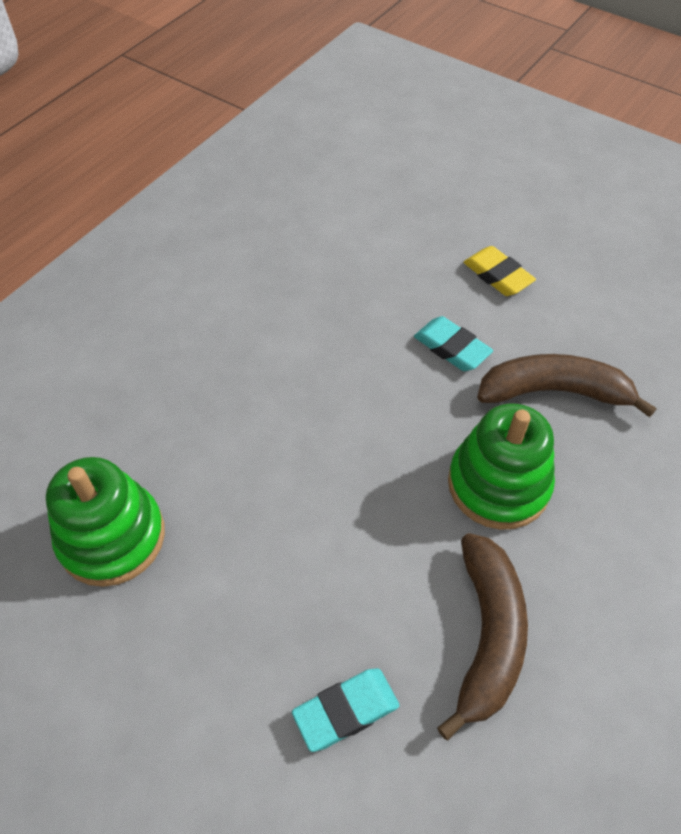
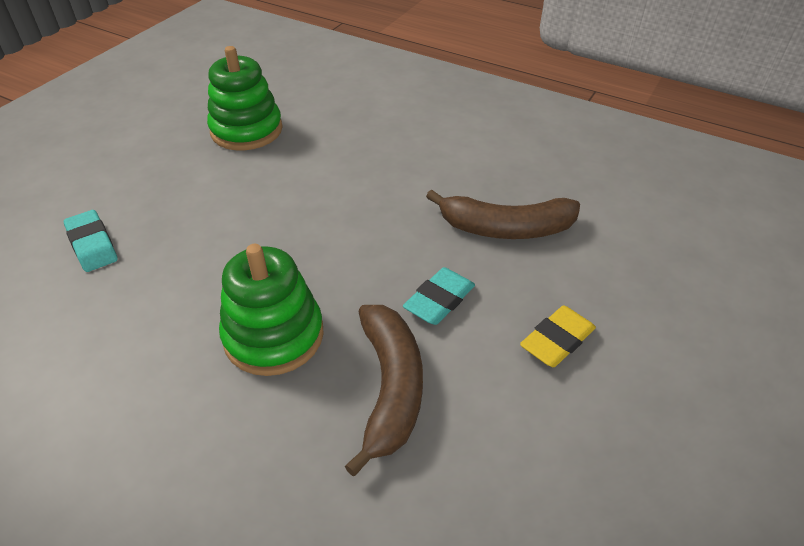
camera: 85 degrees right, 10 degrees down
(487, 636) = (126, 325): brown banana -> brown banana (505, 228)

